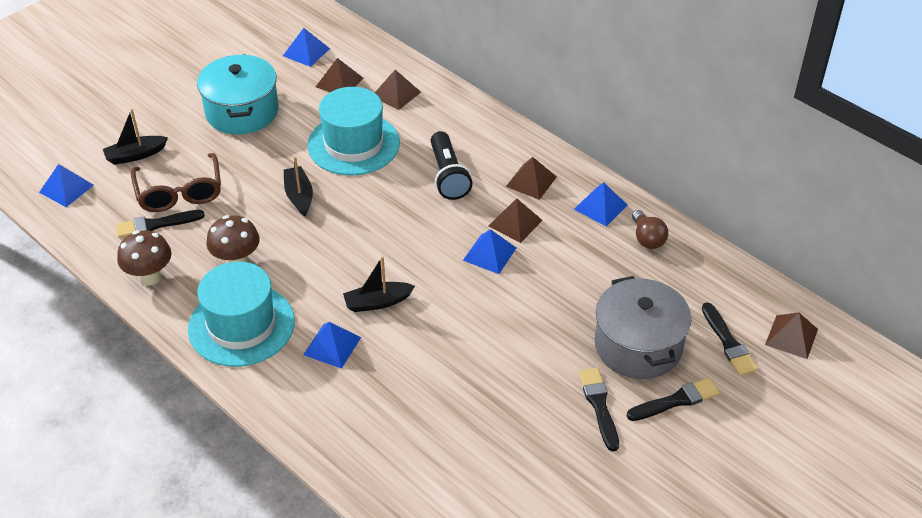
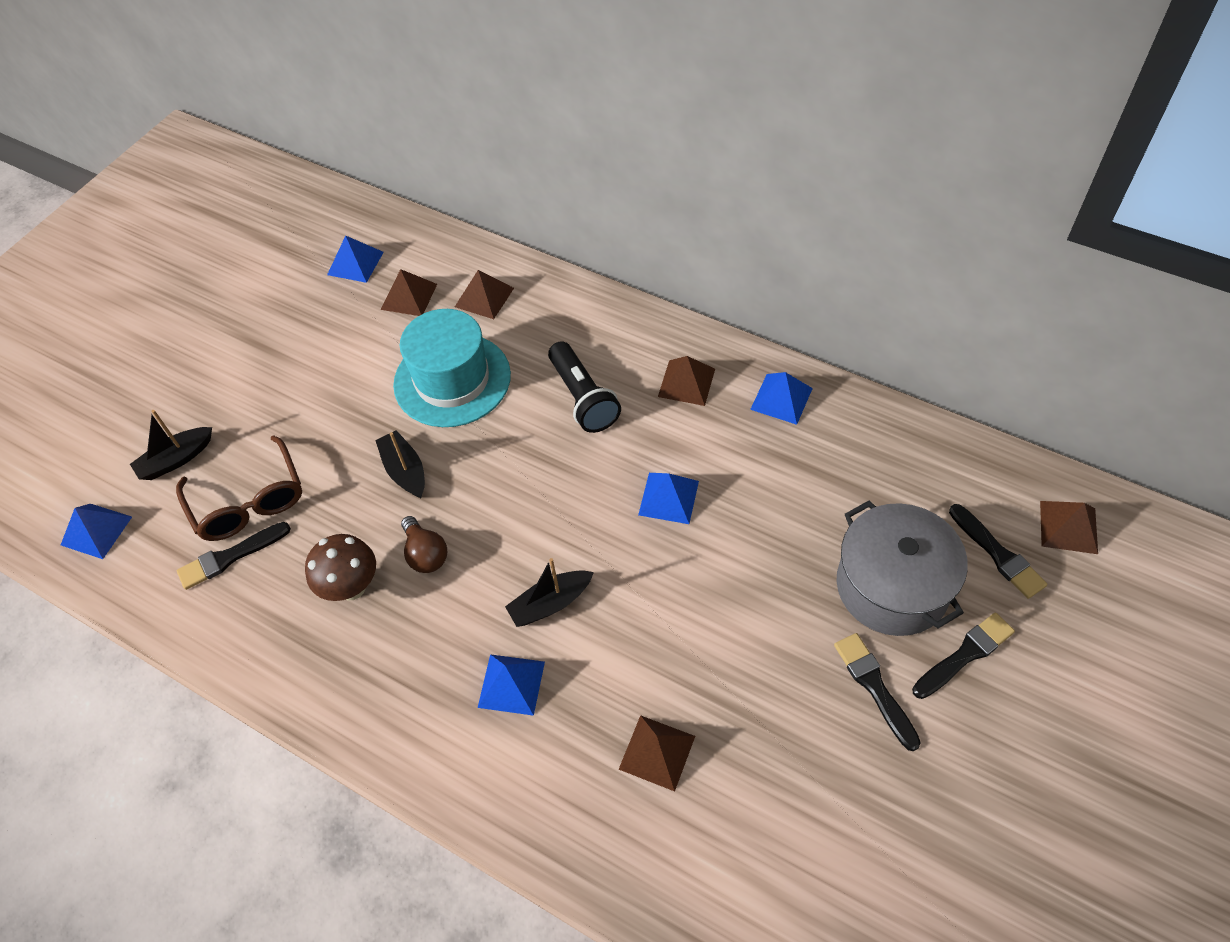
camera: 10 degrees left, 10 degrees up
(150, 277) = (243, 638): brown mushroom -> none
(241, 325) = (384, 682): turquoise hat -> none
(242, 111) = (297, 365): turquoise pot -> none
(515, 223) = (686, 445): brown pyramid -> brown pyramid (657, 752)
(647, 238) = (851, 430): brown light bulb -> brown light bulb (425, 554)

